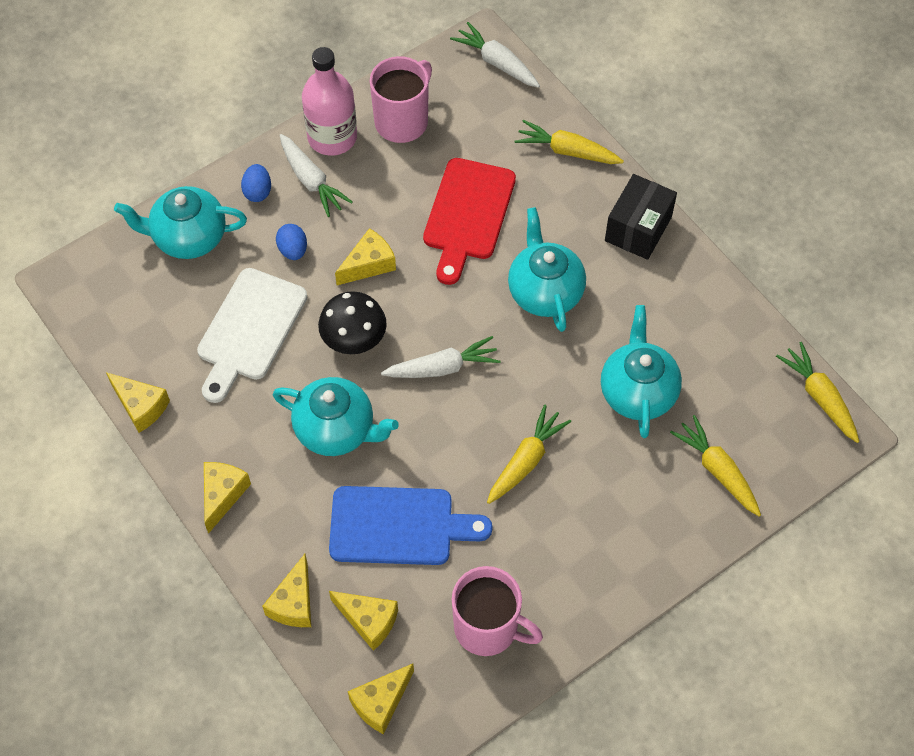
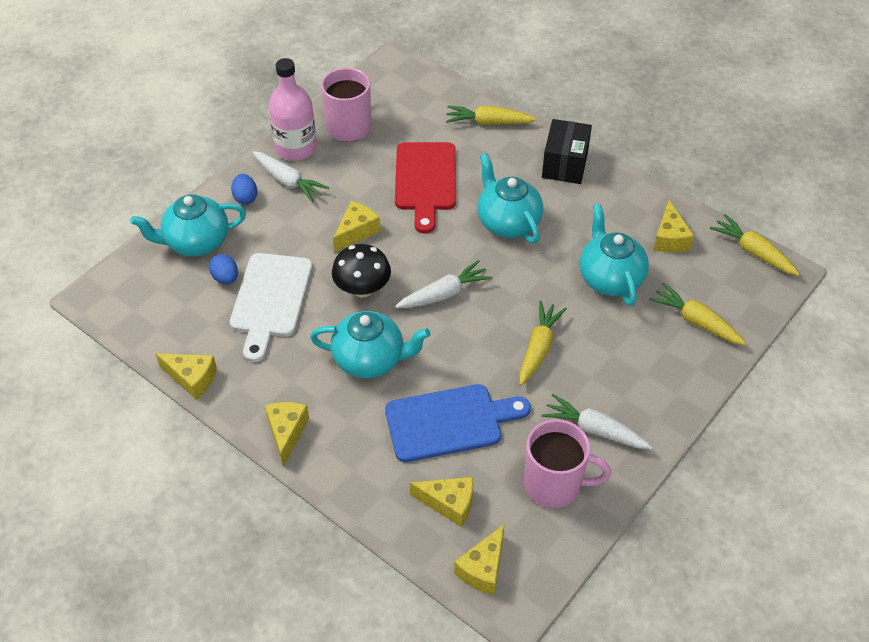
camera: 15 degrees left, 10 degrees down
(293, 250) = (289, 234): blue egg -> blue egg (225, 278)
(294, 603) = (378, 505): yellow cheese -> yellow cheese (670, 238)
(497, 62) = (411, 74): white carrot -> white carrot (595, 430)

